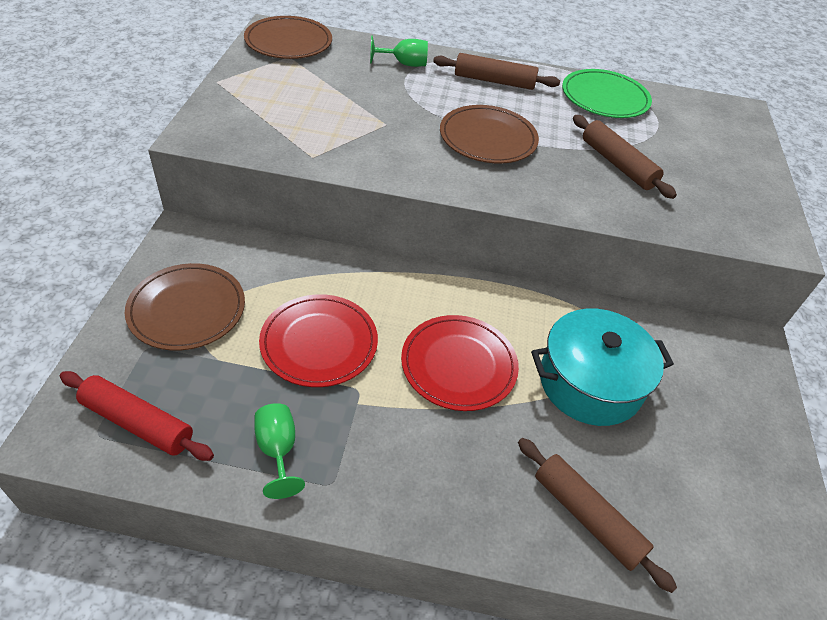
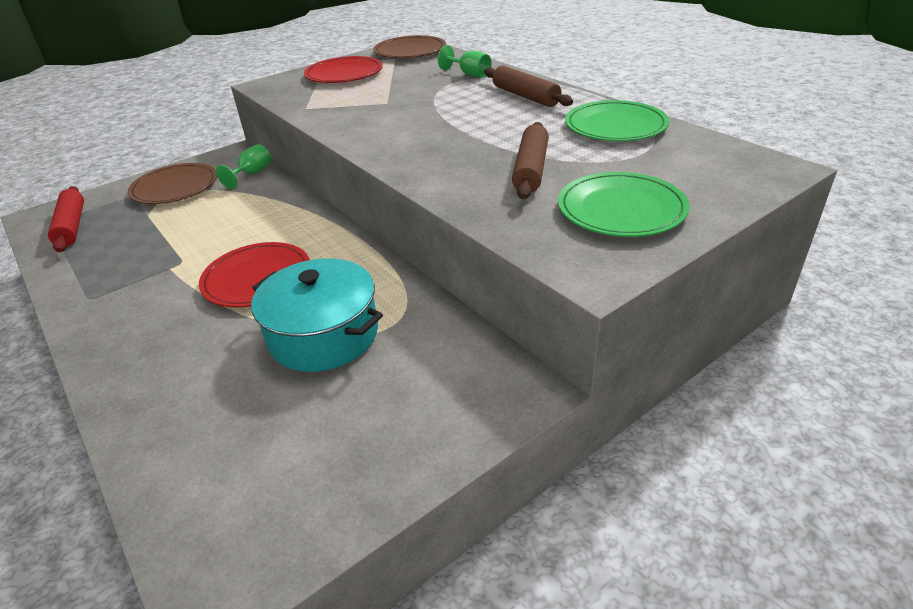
camera: 50 degrees right, 10 degrees down
(278, 450) = (97, 269): green goblet -> green goblet (252, 174)
(319, 343) = (205, 230): red plate -> red plate (344, 74)
(488, 138) = (447, 127): brown plate -> none
(587, 517) = (172, 408): brown rolling pin -> none
(718, 180) = (621, 209): none -> green plate

